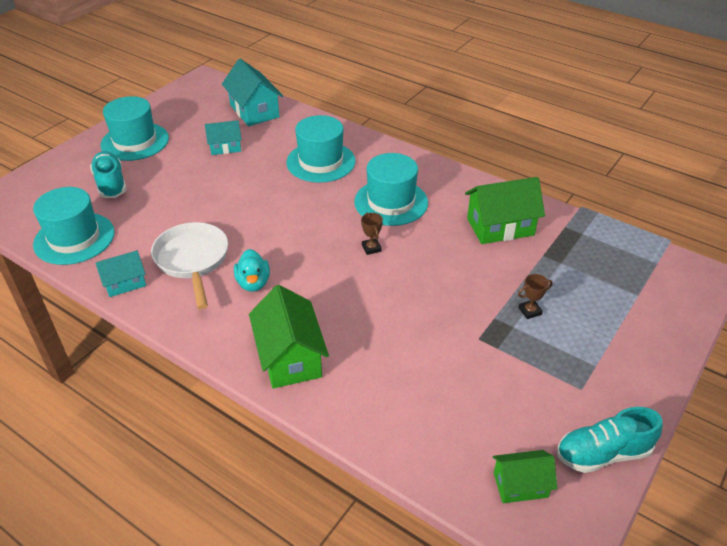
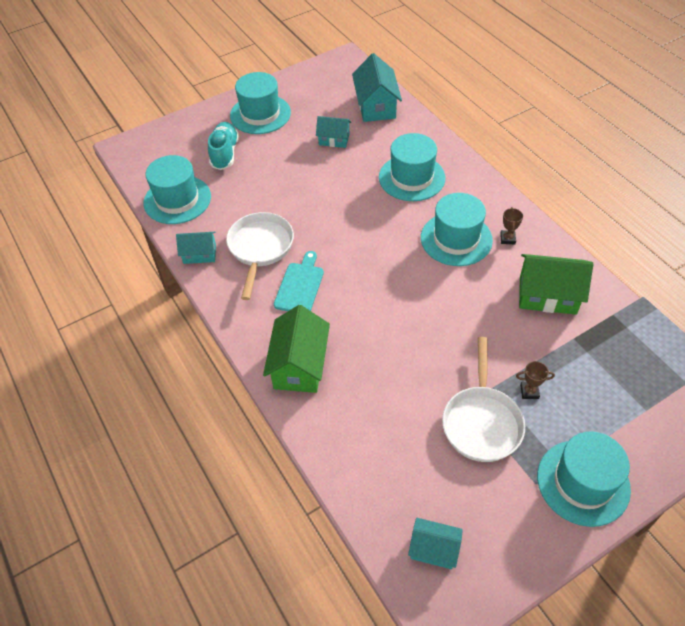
camera: 25 degrees right, 10 degrees up
(253, 283) = (300, 286): turquoise duck -> turquoise cutting board
(371, 248) = (415, 282): brown trophy -> brown trophy (507, 239)
(501, 351) = (481, 422): none -> white pan
(520, 485) = (434, 549): green house -> turquoise house
(603, 453) = (521, 550): turquoise shoe -> none
(621, 373) = (583, 482): none -> turquoise hat

